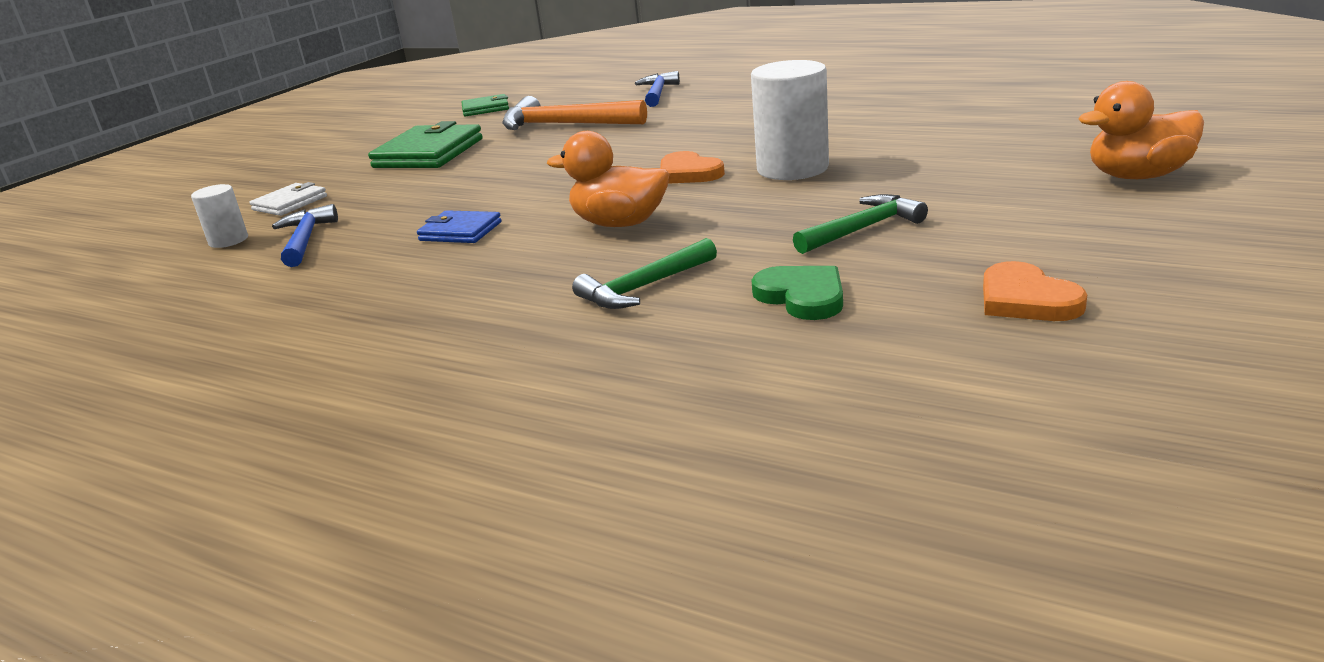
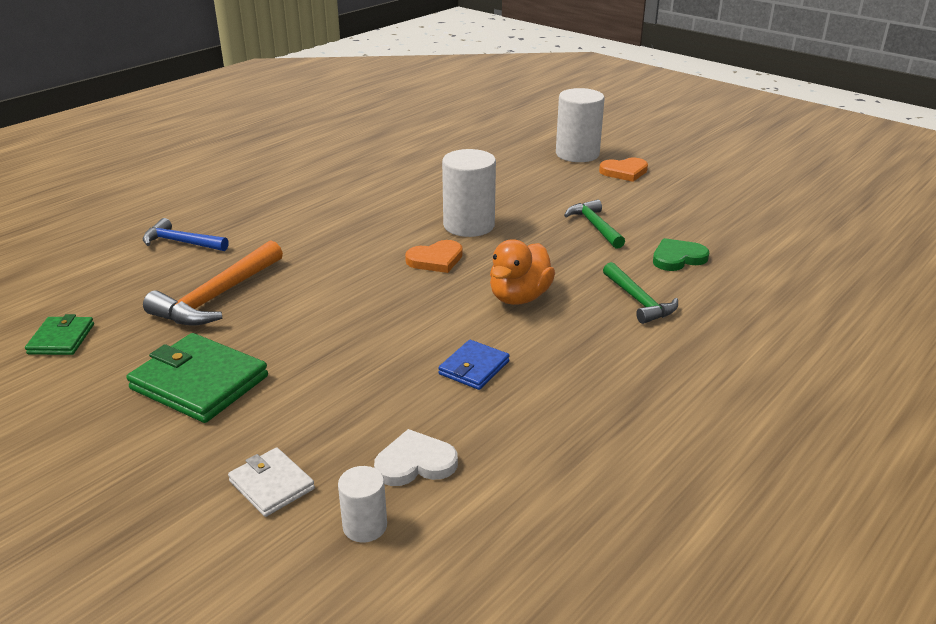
camera: 80 degrees left, 5 degrees up
(305, 240) = (415, 463): blue hammer -> white heart
(1026, 299) = (708, 211): orange heart -> orange heart (624, 172)
(1138, 176) = (577, 154): orange duck -> white cylinder

